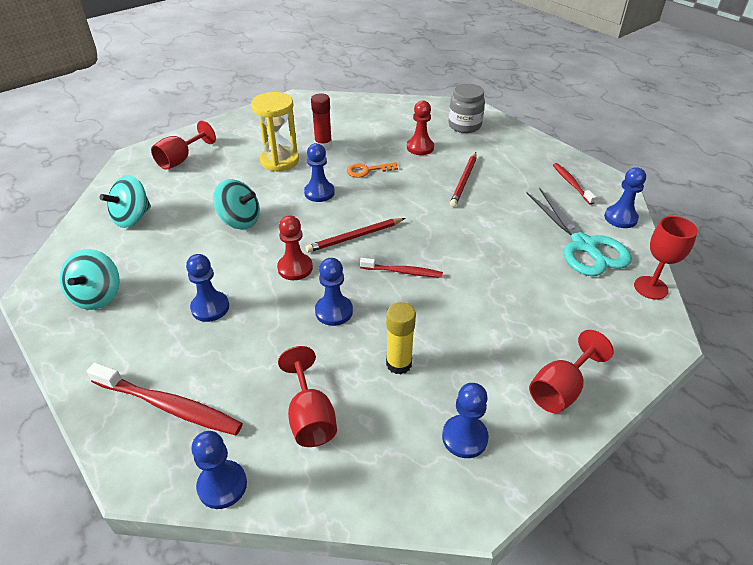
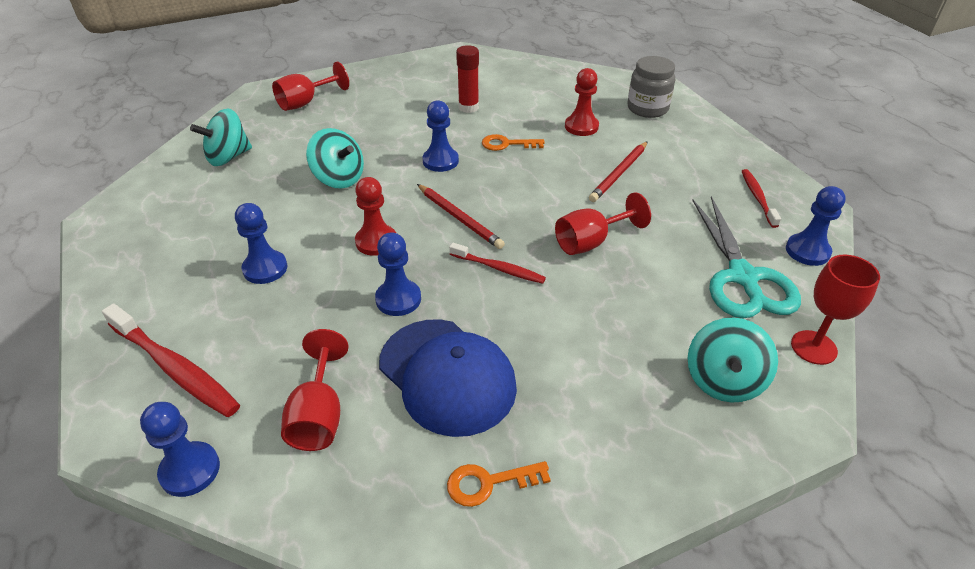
camera: 15 degrees right, 0 degrees up
(97, 296) = (156, 234): turquoise spinning top -> turquoise spinning top (723, 380)
(279, 161) = (411, 119): yellow hourglass -> none
(355, 237) = (459, 218): red pencil -> red pencil turned 120 degrees counterclockwise
(399, 364) = (447, 376): yellow glue stick -> blue cap
(464, 437) = (489, 483): blue pawn -> orange key
(560, 389) = (637, 451): red goblet -> red goblet (591, 242)

